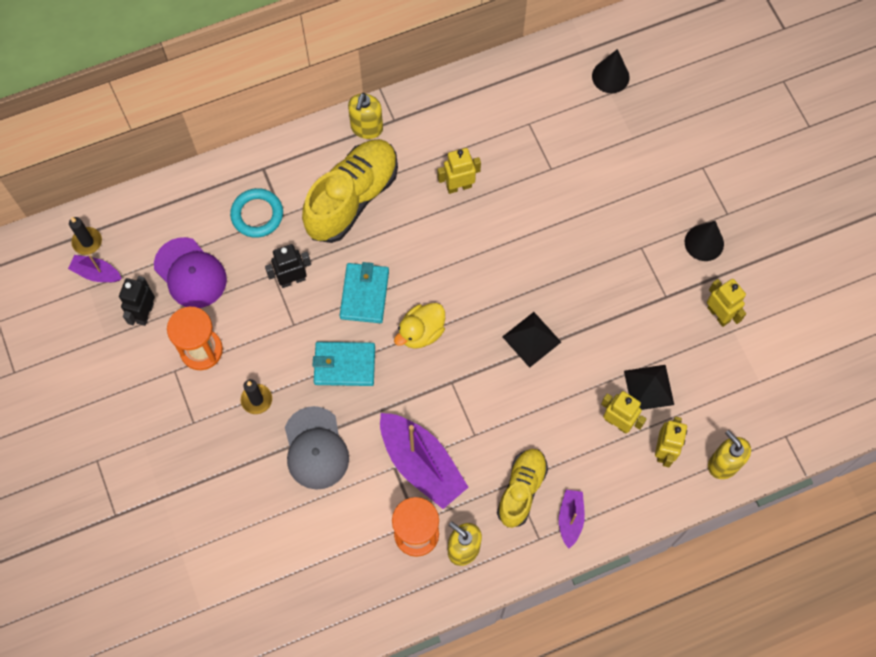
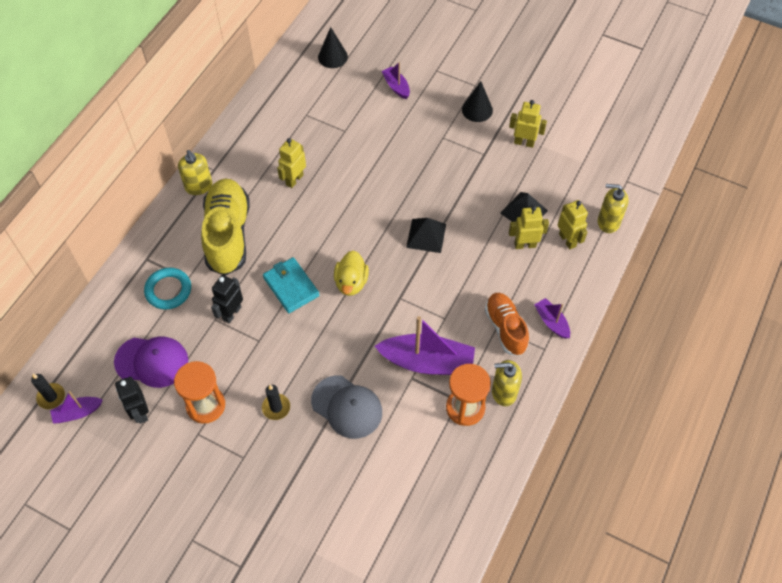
camera: 40 degrees left, 10 degrees down
(344, 365) = (318, 340): turquoise wallet -> none
(521, 490) = (505, 328): yellow shoe -> orange shoe
(645, 156) = (396, 86): none -> purple boat

